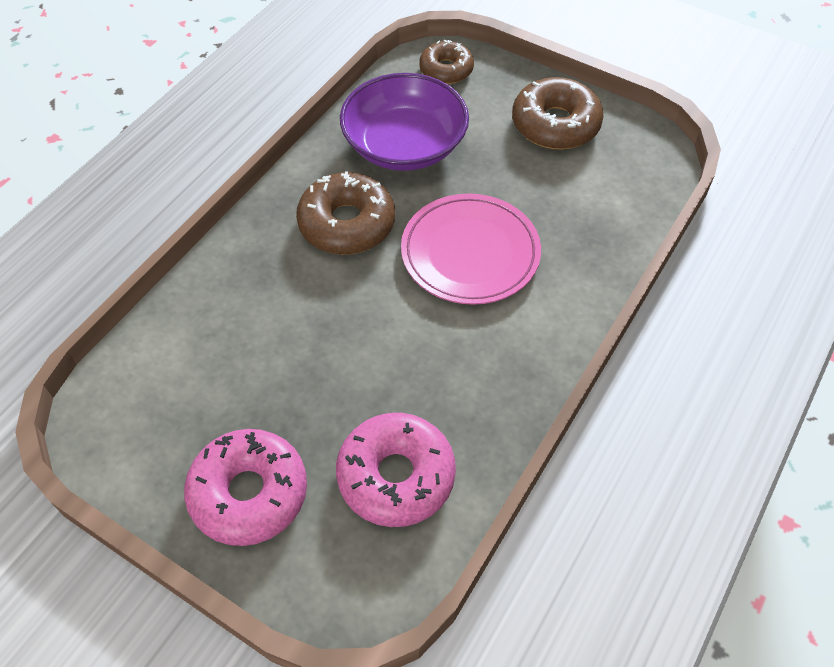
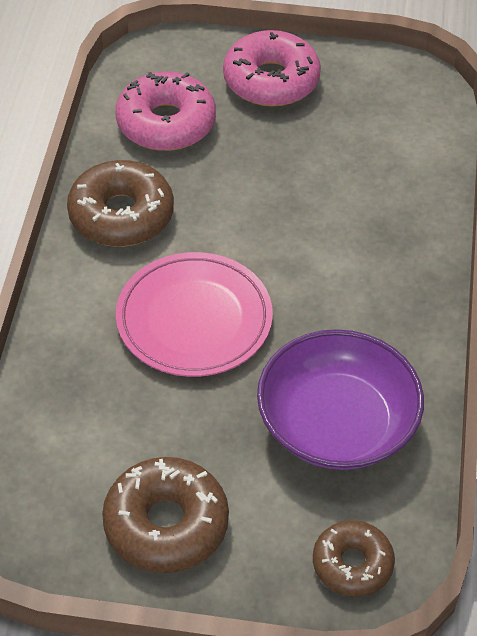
camera: 155 degrees right, 5 degrees down
(347, 224) = (339, 306): brown donut -> brown donut (121, 215)

